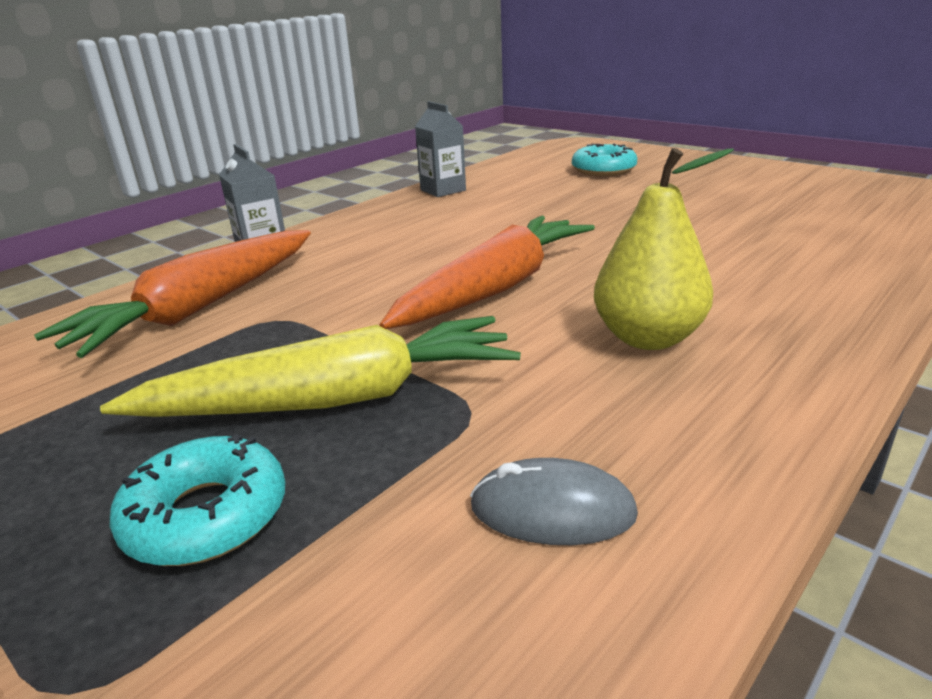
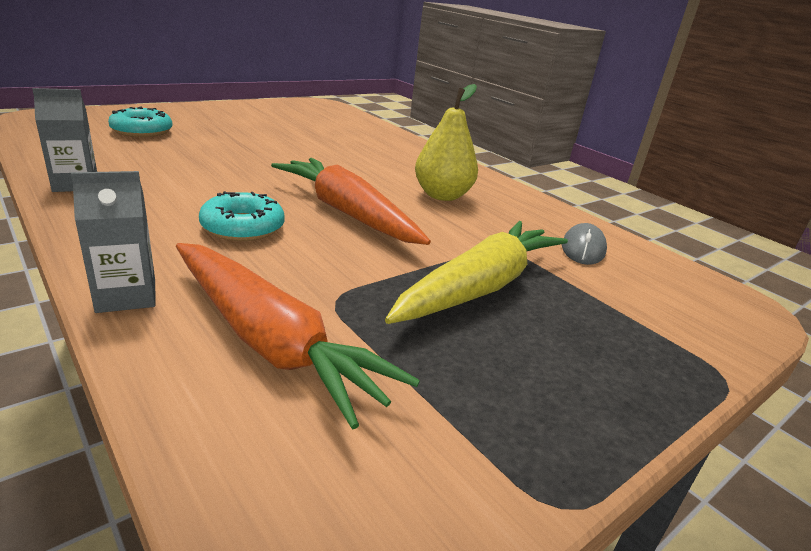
camera: 85 degrees left, 0 degrees up
(206, 516) = (599, 338): turquoise donut -> turquoise donut (243, 227)
(334, 399) = (480, 287): yellow carrot -> yellow carrot turned 45 degrees clockwise

